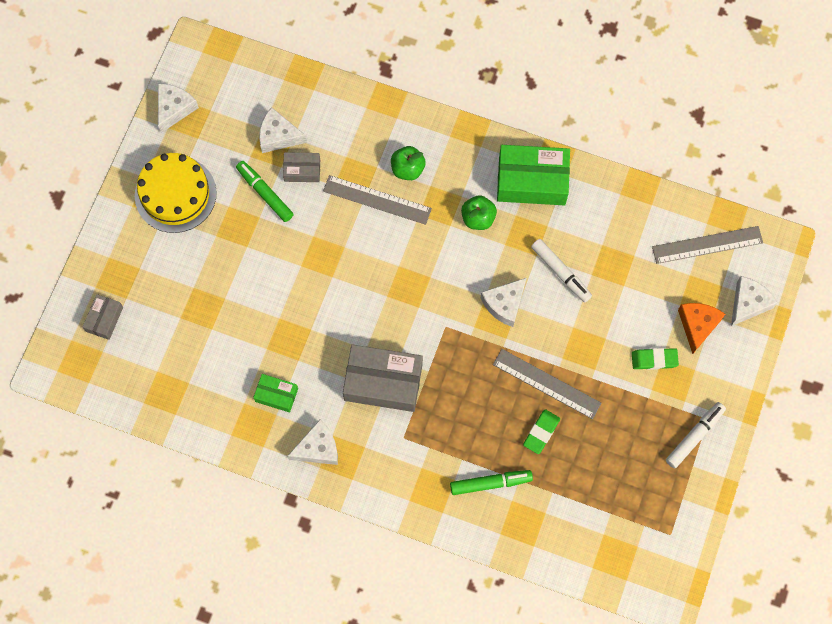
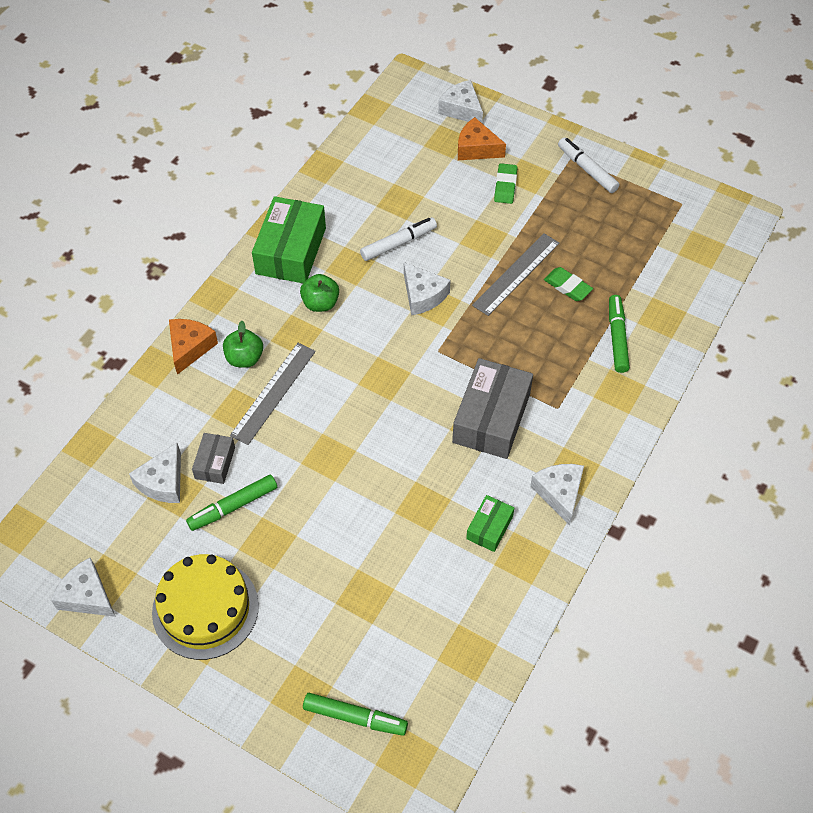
camera: 80 degrees left, 15 degrees down
(104, 319) = (355, 717): grey box -> green marker
(410, 123) = (190, 347): none -> orange cheese
(707, 244) = (395, 127): grey ruler -> none

